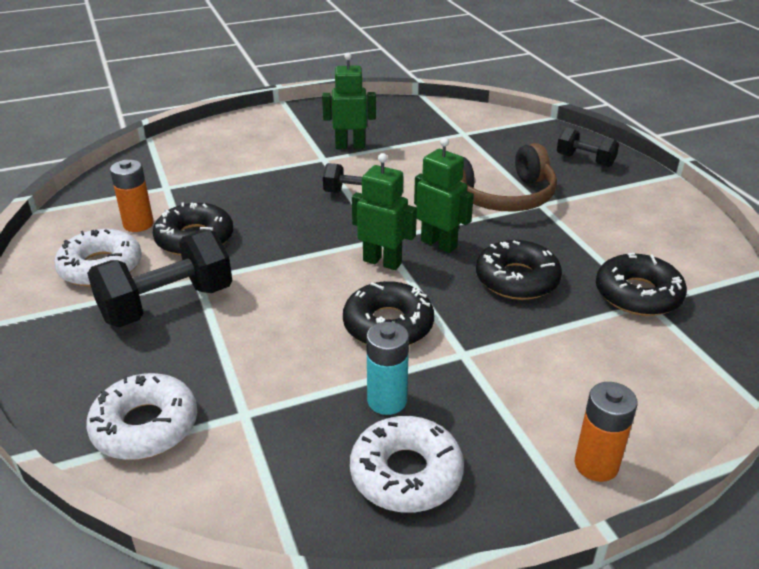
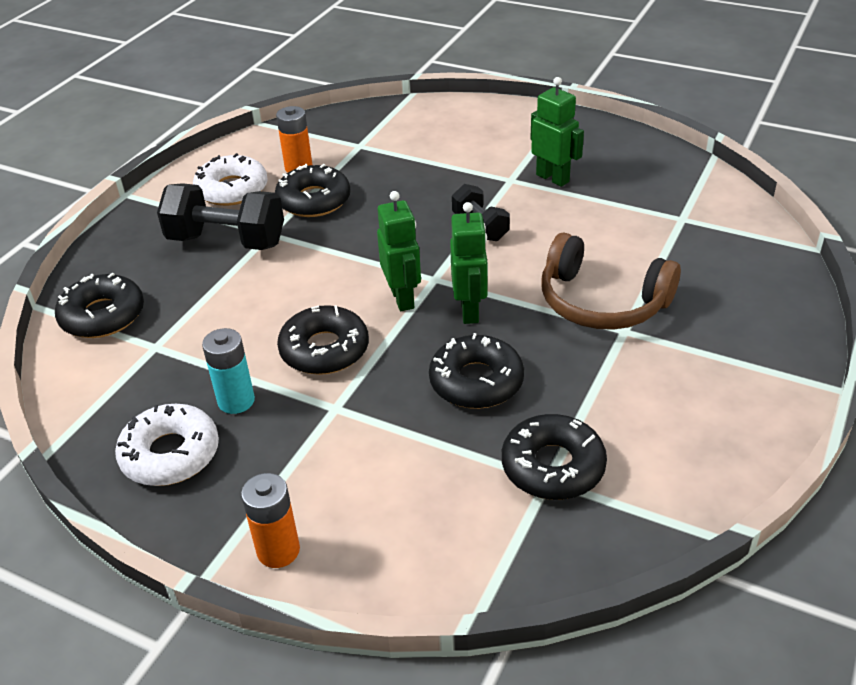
camera: 50 degrees right, 5 degrees up
(145, 426) = (103, 315): white donut -> black donut
(585, 160) = (758, 314): black dumbbell -> none

